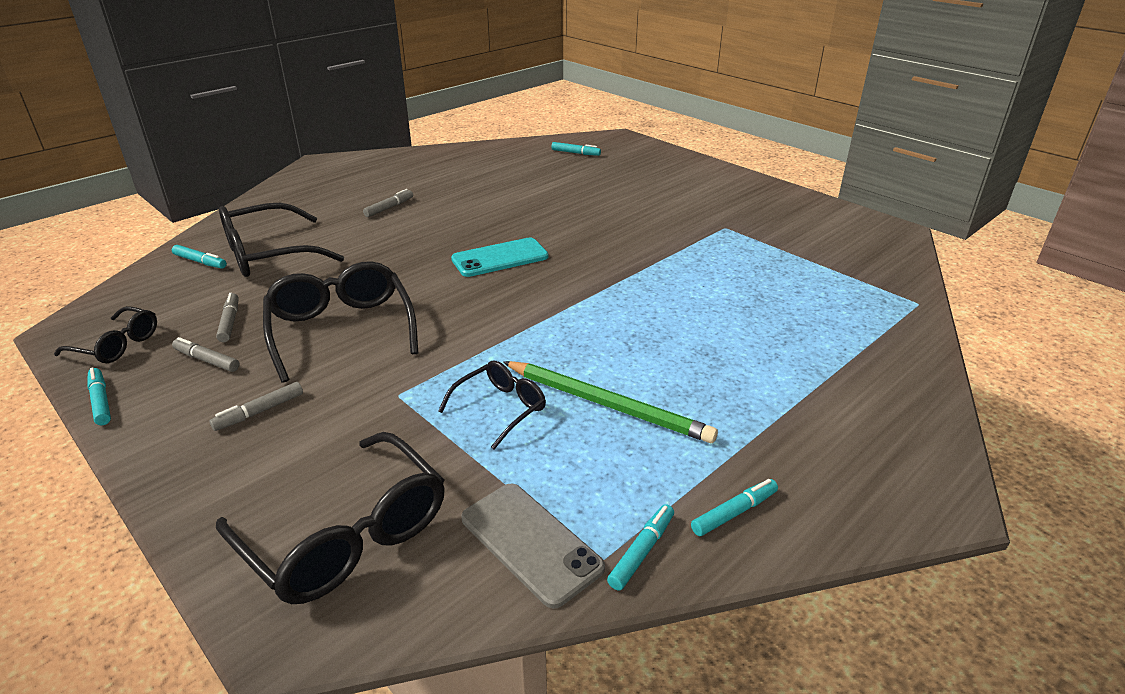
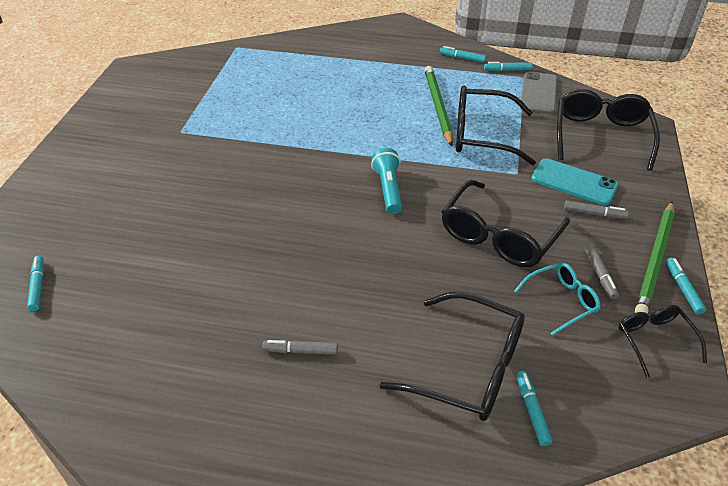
camera: 125 degrees left, 10 degrees up
(101, 401) = (683, 289): turquoise marker -> turquoise marker turned 150 degrees clockwise
(149, 409) = (655, 260): none -> green pencil
(230, 322) = (562, 301): grey marker -> turquoise glasses
(494, 299) = (388, 189): none -> turquoise flashlight
(500, 258) = (330, 216): turquoise phone -> turquoise phone (574, 182)
(501, 408) = (481, 135): black glasses -> black glasses, size x1.78

